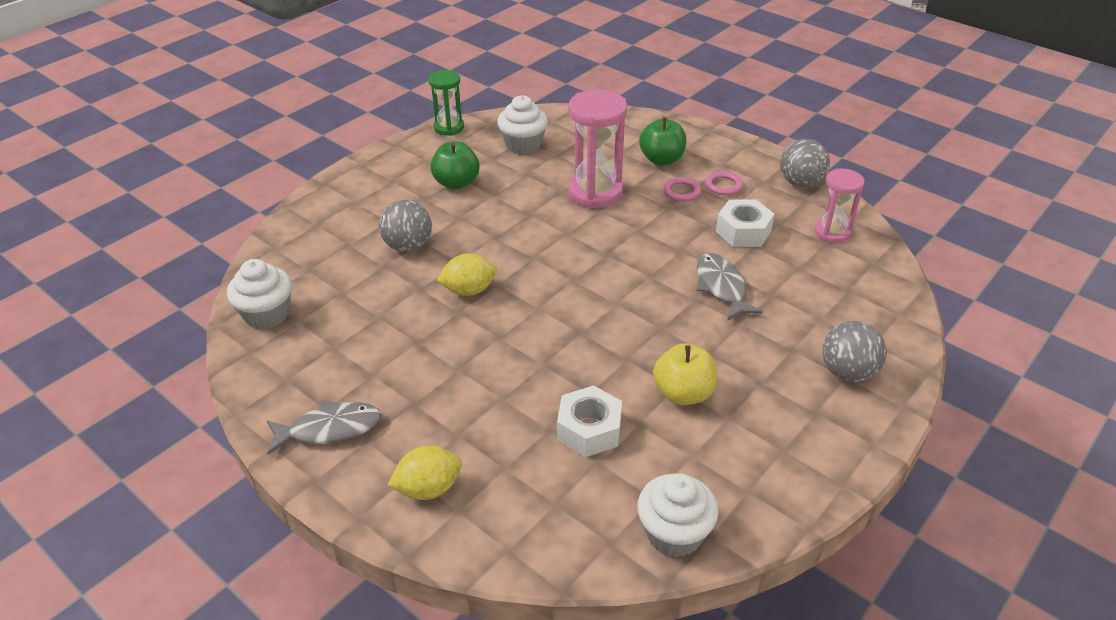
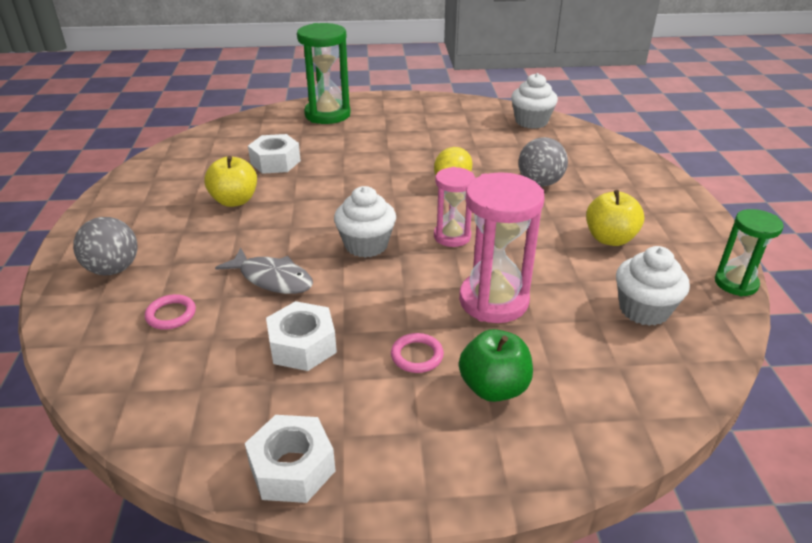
camera: 135 degrees right, 5 degrees down
(330, 429) = (407, 109): grey fish -> none
(428, 488) = (327, 114): yellow lemon -> green hourglass
(456, 183) = (610, 239): green apple -> yellow apple
(674, 533) = (184, 150): white cupcake -> white cupcake (366, 245)
(723, 186) = (382, 395): pink ring -> pink ring (171, 315)
(800, 183) = (292, 468): grey ball -> white nut
(832, 232) = (199, 406): pink hourglass -> pink hourglass (452, 236)

